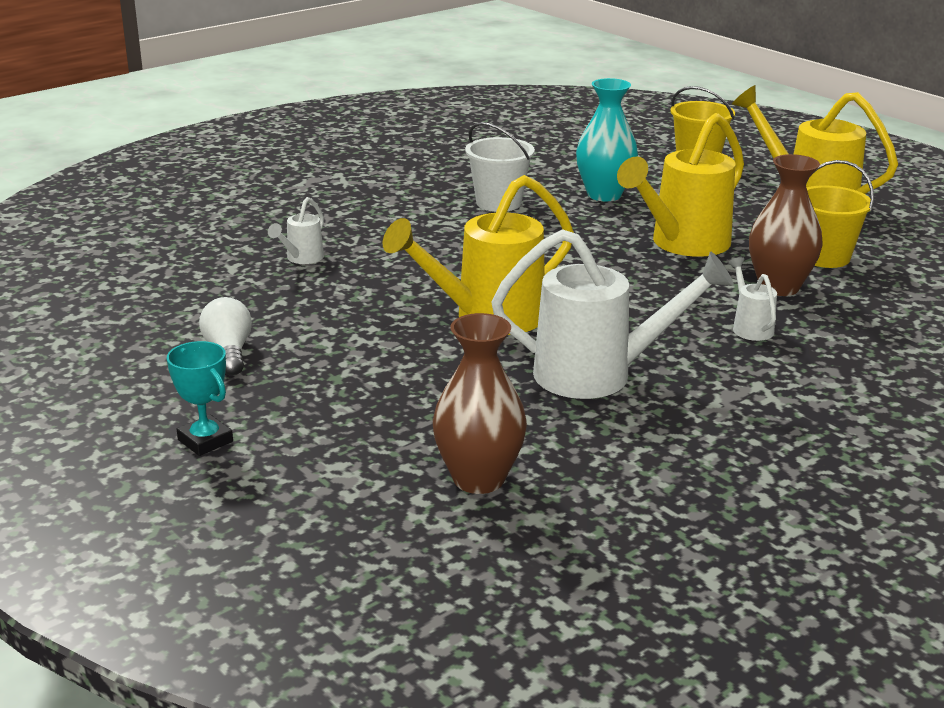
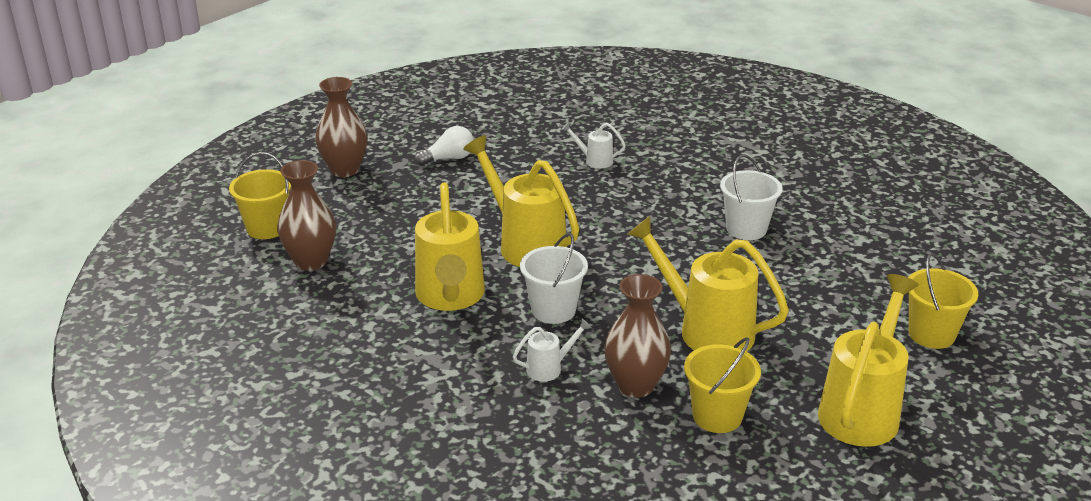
camera: 80 degrees right, 5 degrees up
(205, 440) = (344, 170): turquoise trophy -> brown vase
(360, 520) = (267, 228): none -> yellow bucket
(597, 375) = (450, 297): white watering can -> yellow watering can
(604, 195) = (799, 281): turquoise vase -> none
(637, 314) = (553, 310): none -> white bucket

